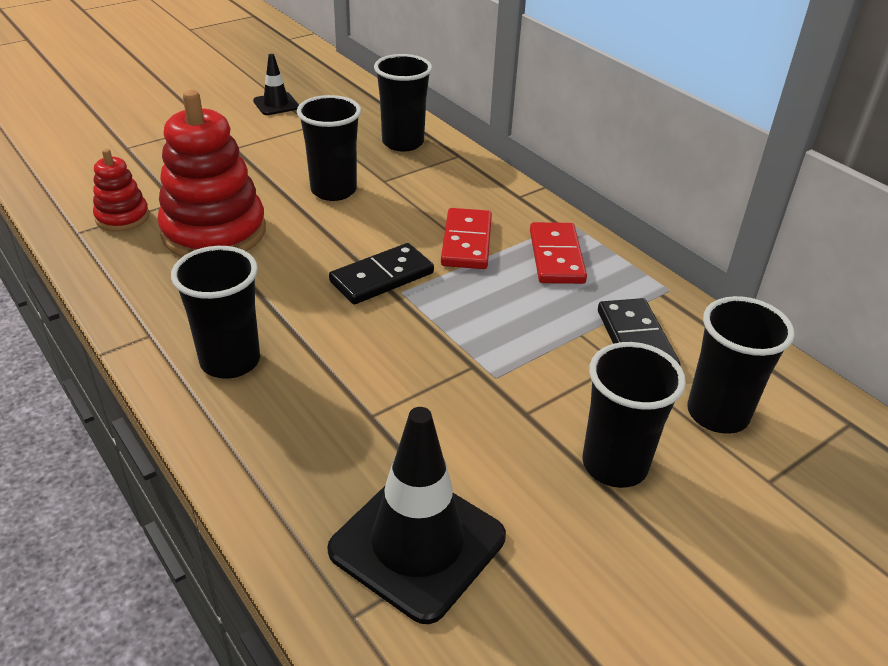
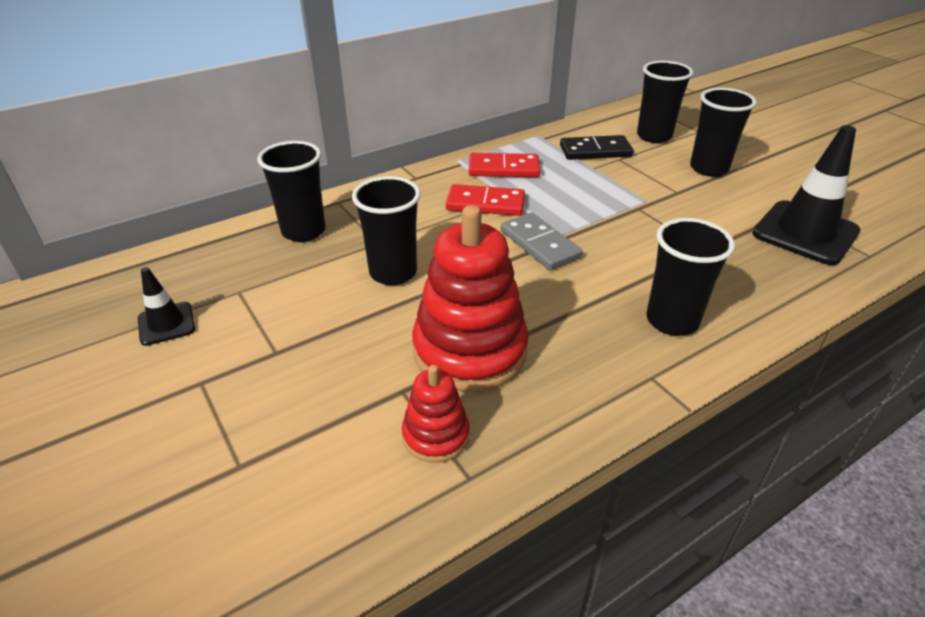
camera: 85 degrees left, 0 degrees up
(382, 277) = (540, 244): black domino -> grey domino

